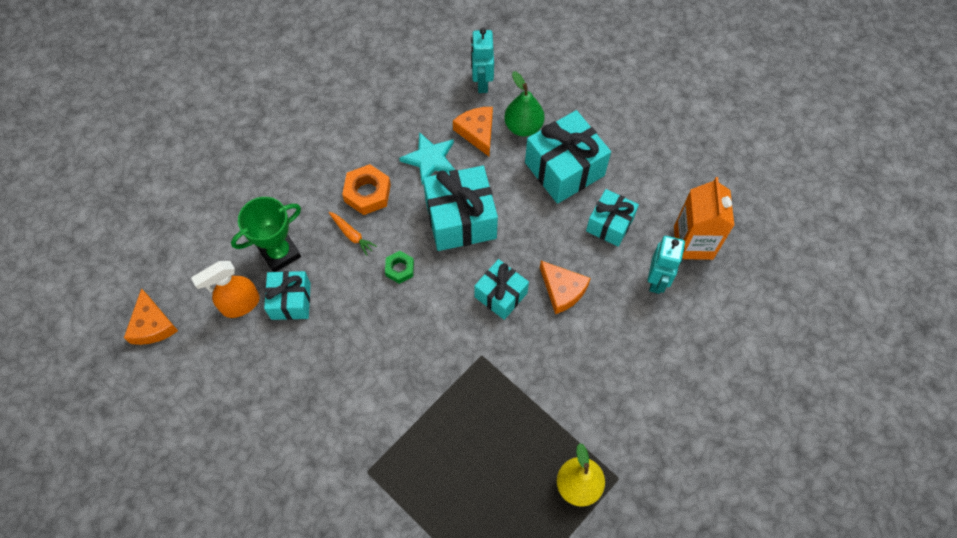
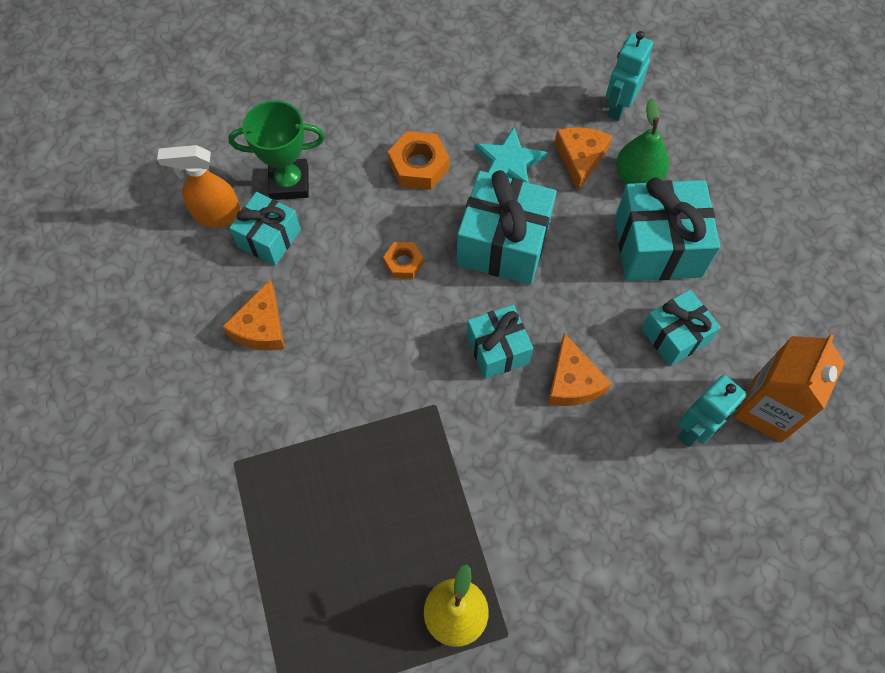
camera: 30 degrees right, 0 degrees up
(152, 325) = (120, 191): orange cheese -> orange cheese (261, 327)
(352, 235) = (375, 201): orange carrot -> none
(400, 269) = (403, 263): green nut -> orange nut

